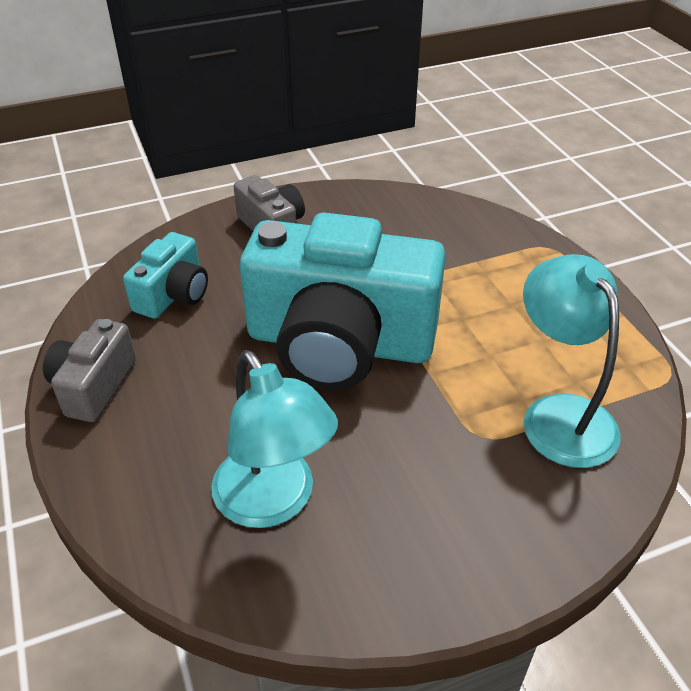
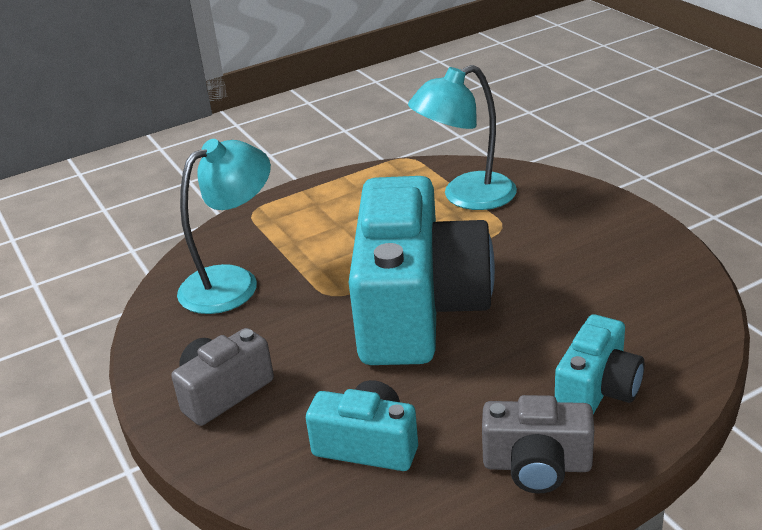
camera: 95 degrees left, 10 degrees down
(160, 450) = (598, 389): none -> turquoise camera
(274, 502) = (617, 312): turquoise lamp -> turquoise lamp (232, 282)

